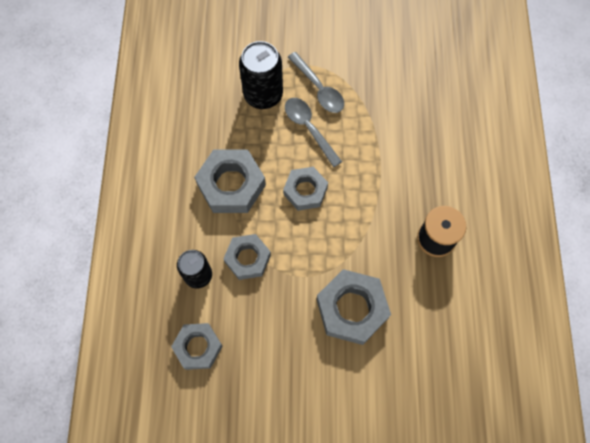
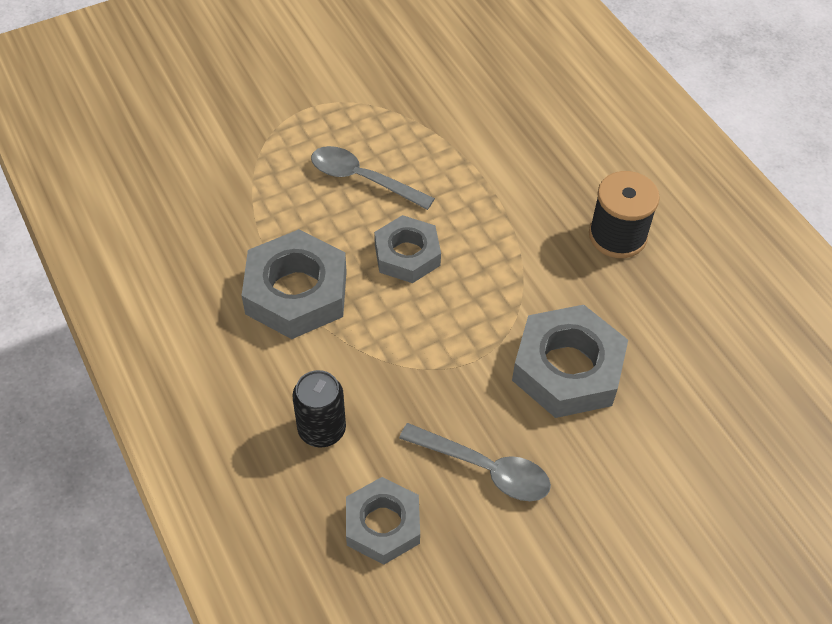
camera: 30 degrees left, 15 degrees down
(247, 258) = (381, 374): grey nut -> none
(263, 95) = (271, 165): black can -> none
(319, 89) = (345, 128): grey spoon -> grey spoon (485, 469)

